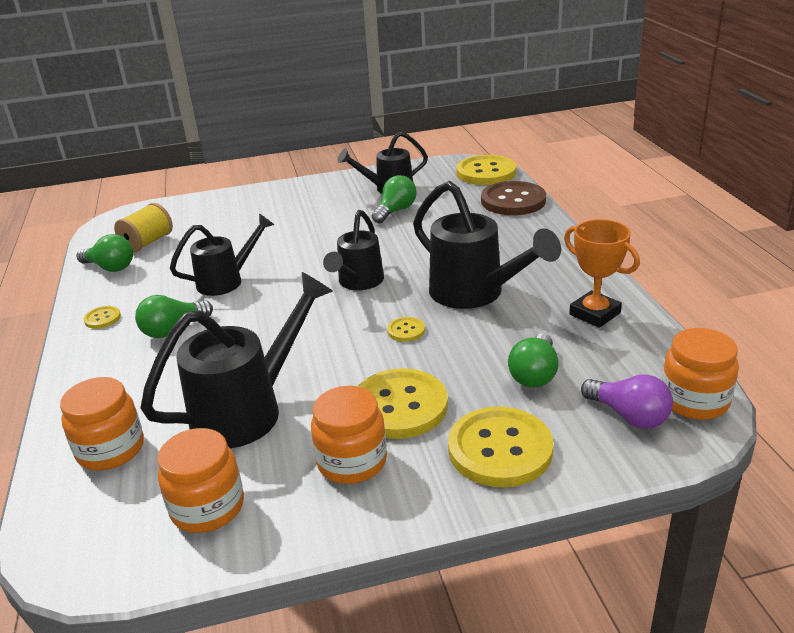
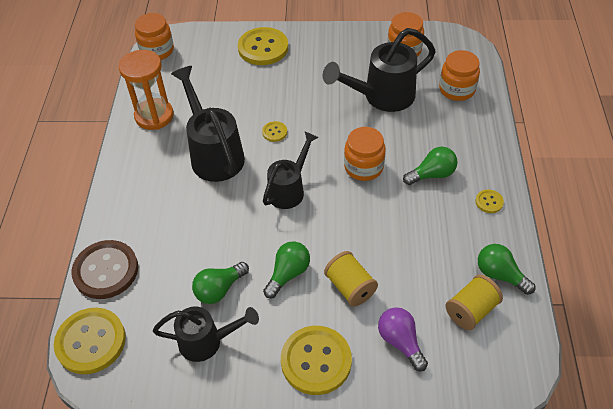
camera: 165 degrees left, 20 degrees up
(226, 281) = (392, 222): black watering can -> none
(268, 234) = (350, 287): none -> yellow spool
(352, 462) = (333, 57): orange jar -> orange jar (363, 167)
(400, 406) = (300, 80): yellow button -> yellow button (316, 361)
(534, 374) = (220, 83): green light bulb -> green light bulb (288, 274)
(594, 314) = (154, 116): orange trophy -> orange hourglass
(629, 416) = (193, 50): purple light bulb -> purple light bulb (400, 342)

